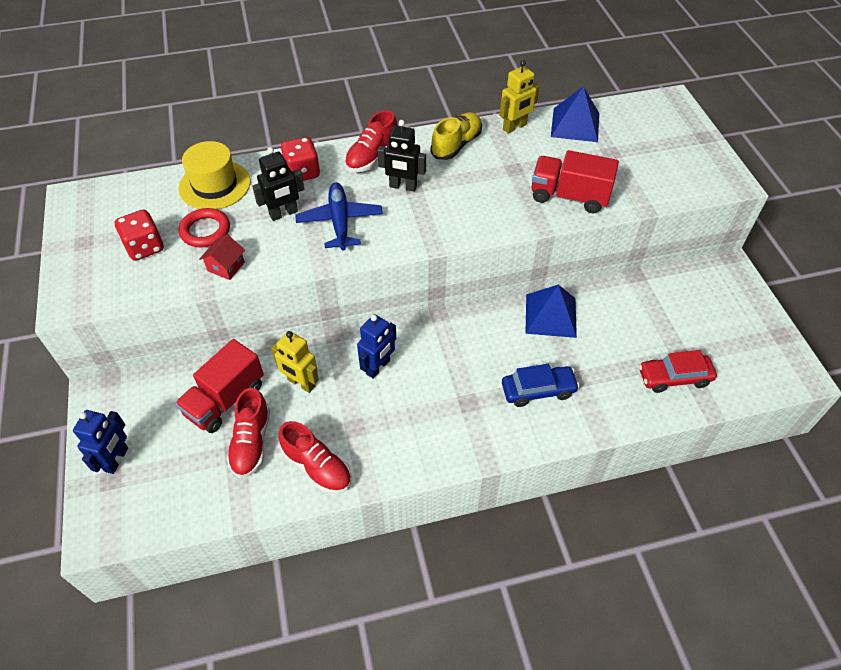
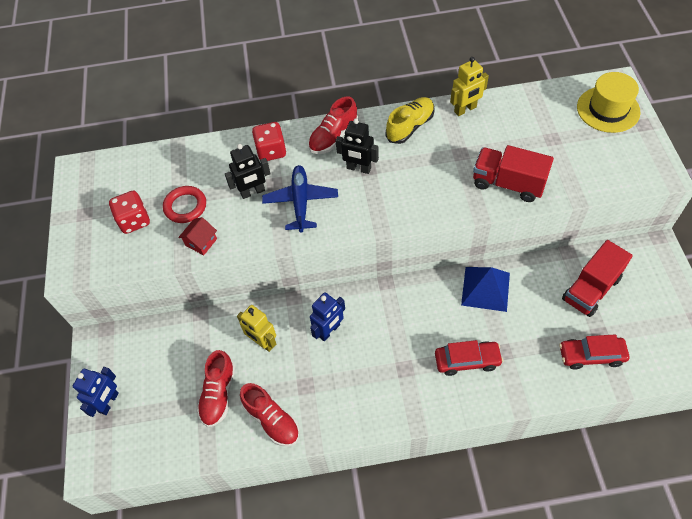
camera: 10 degrees right, 5 degrees up
(215, 185) = (195, 161): yellow hat -> yellow hat (608, 109)
(225, 400) = (199, 354): red truck -> red truck (591, 289)
(538, 390) = (467, 361): blue car -> red car
(575, 125) = (521, 108): blue pyramid -> none

